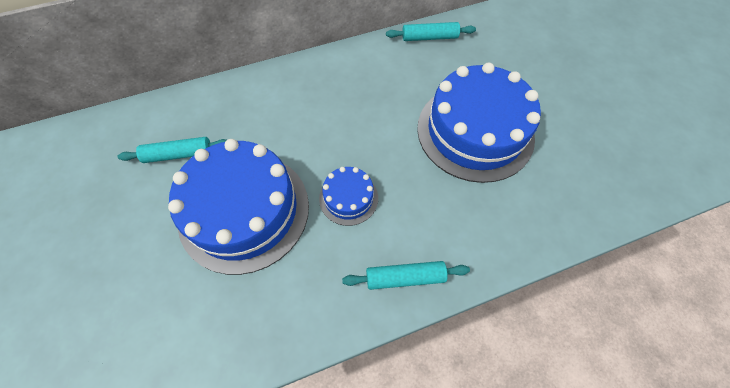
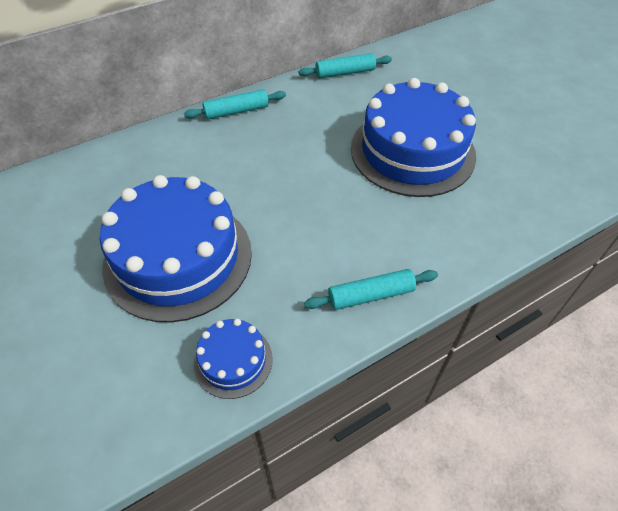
camera: 10 degrees left, 10 degrees down
(178, 154) = (90, 214): turquoise rolling pin -> turquoise rolling pin (236, 111)
(348, 198) = (292, 229): blue cake -> blue cake (233, 361)

